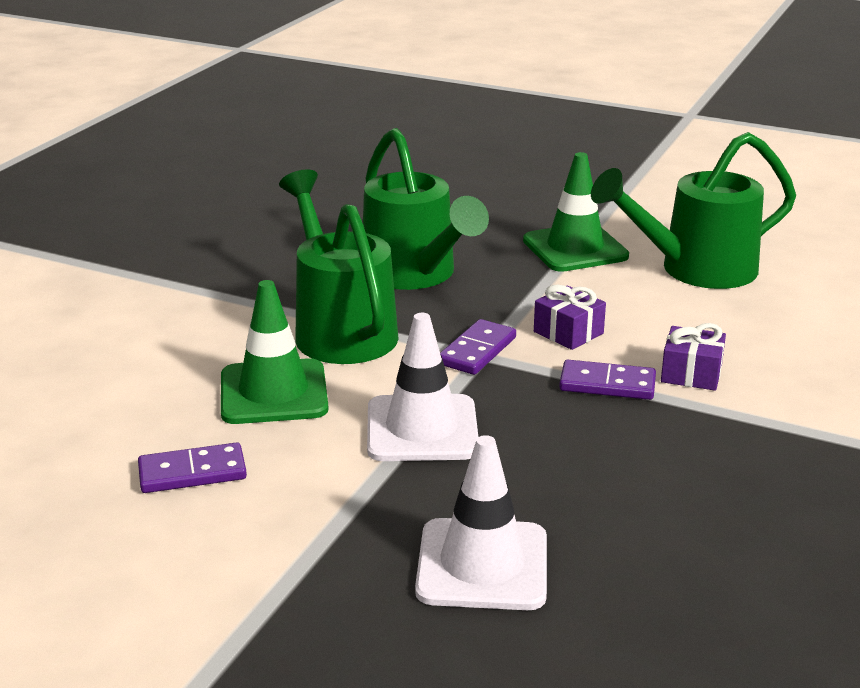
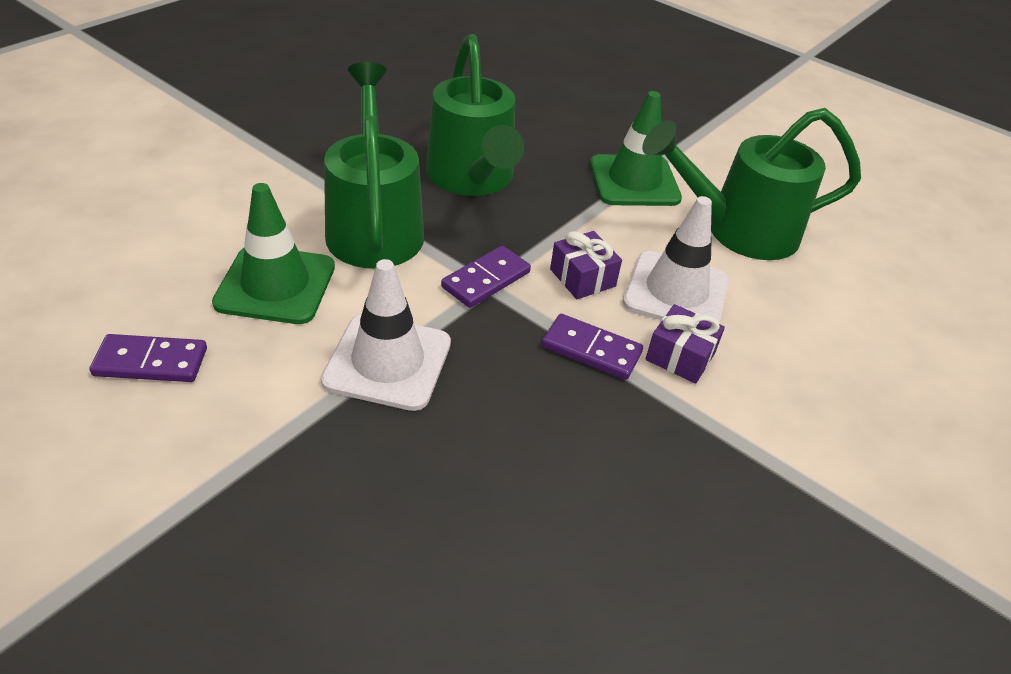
camera: 10 degrees right, 15 degrees up
(482, 565) = (358, 554): white traffic cone -> white traffic cone (676, 292)

